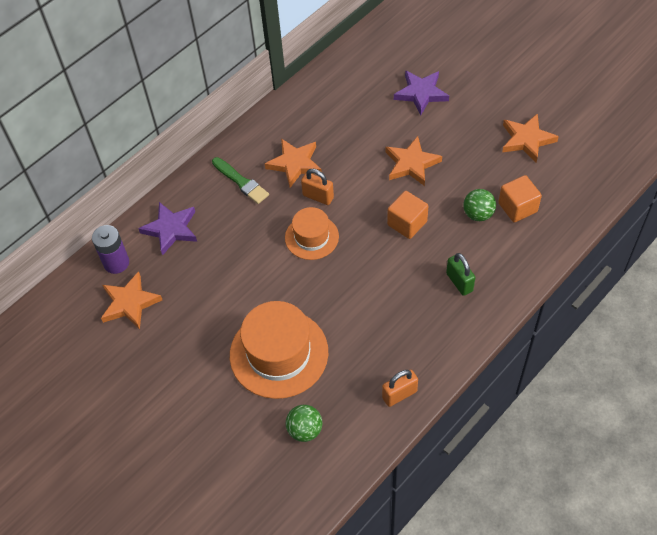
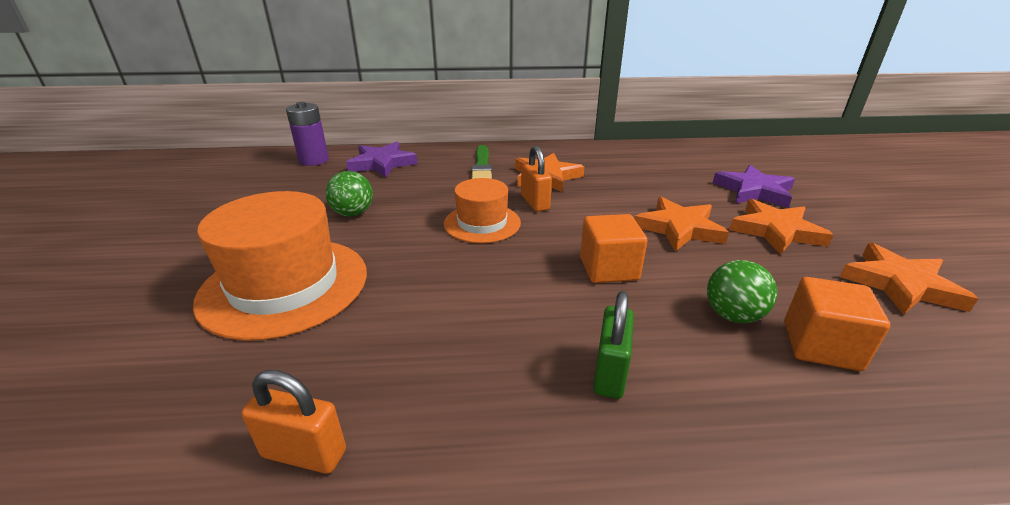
camera: 40 degrees right, 25 degrees down
(130, 303) = (272, 182): orange star -> orange star (775, 231)
(305, 430) = (145, 383): green ball -> green ball (353, 213)

